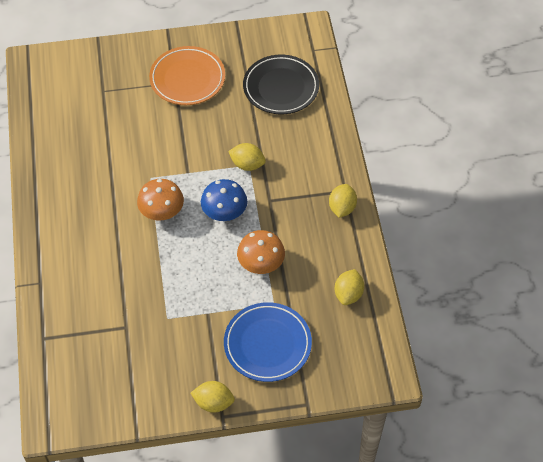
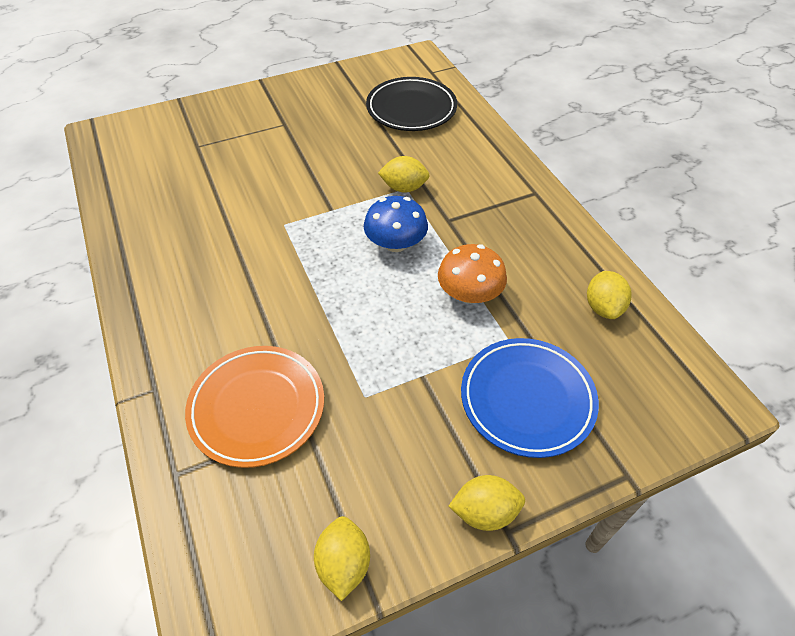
camera: 15 degrees left, 5 degrees down
(161, 211) = (311, 259): orange mushroom -> none
(187, 79) = (298, 118): orange plate -> orange plate (257, 408)
(342, 208) = (541, 211): yellow lemon -> yellow lemon (343, 564)

